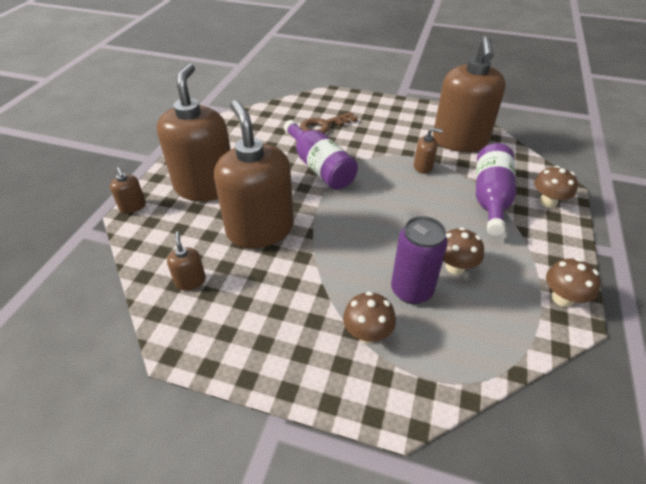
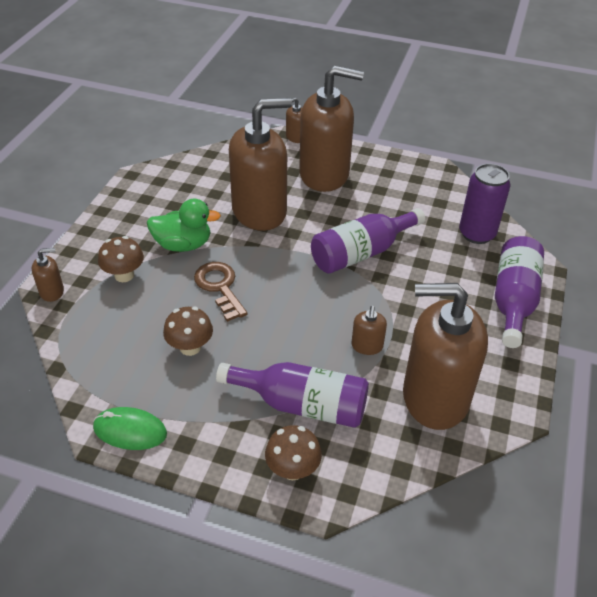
camera: 90 degrees right, 0 degrees up
(190, 281) = (201, 177): brown soap dispenser -> brown soap dispenser (52, 292)
(313, 286) = (183, 245): none -> green duck
(324, 126) = (451, 259): brown key -> brown key (220, 287)
(363, 105) = (513, 300): none -> purple bottle
(411, 290) = (165, 309): purple can -> purple can (476, 234)
(562, 298) = (130, 431): brown mushroom -> green mouse

